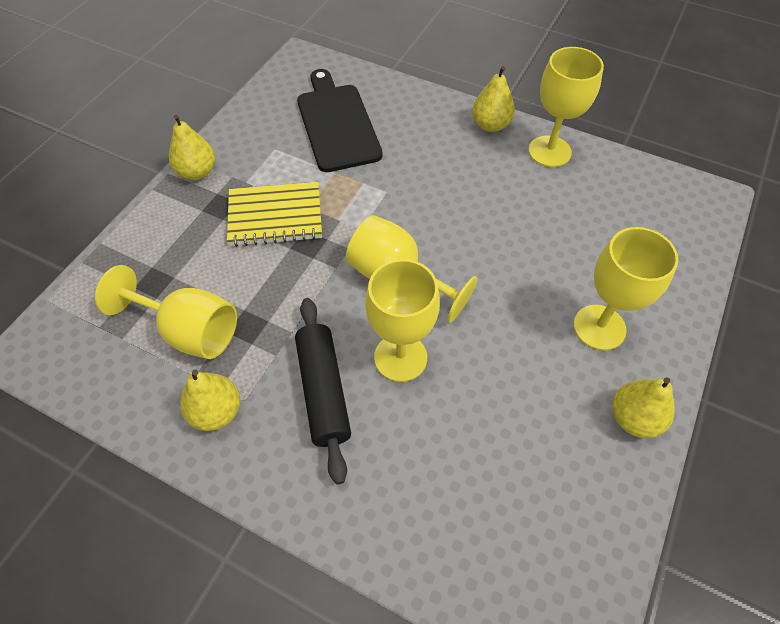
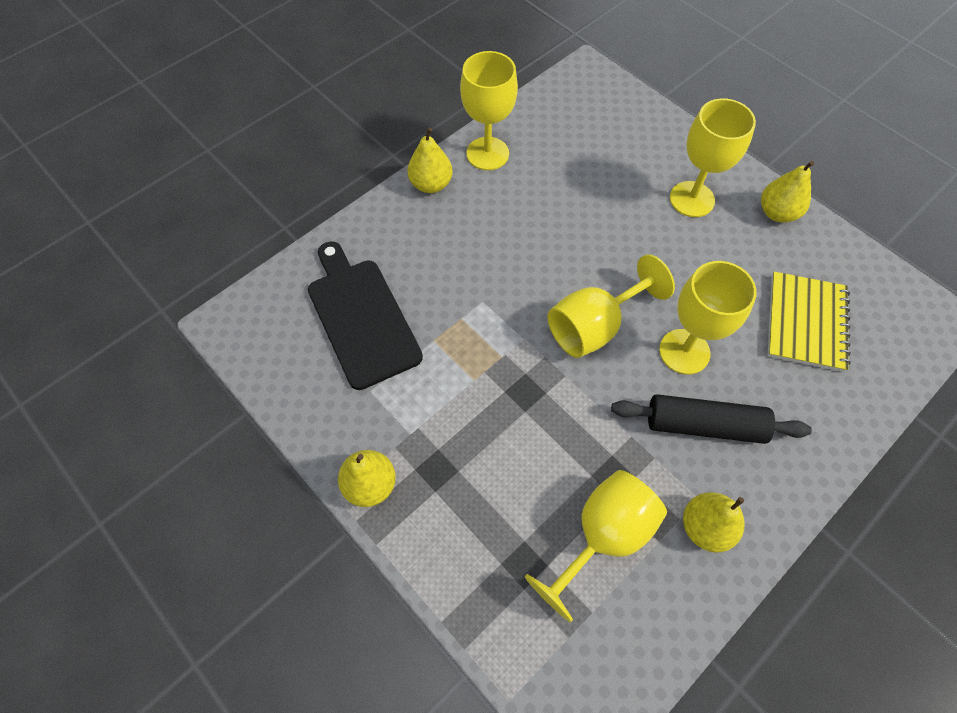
camera: 70 degrees left, 5 degrees up
(275, 216) = (475, 415): yellow notebook -> yellow notebook (806, 323)
(337, 124) = (361, 317): black cutting board -> black cutting board turned 60 degrees clockwise

